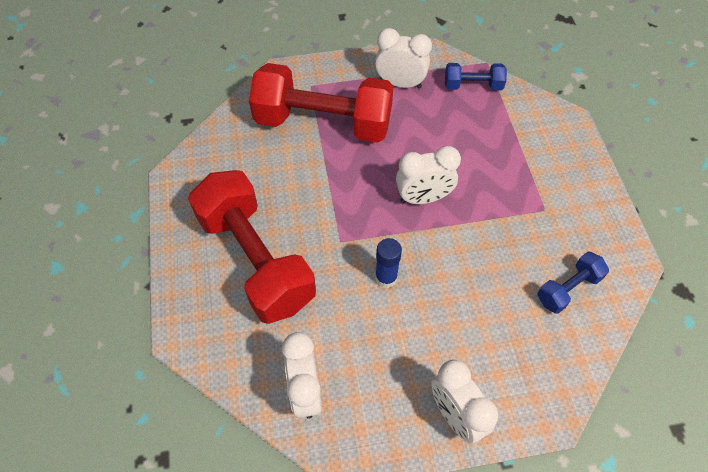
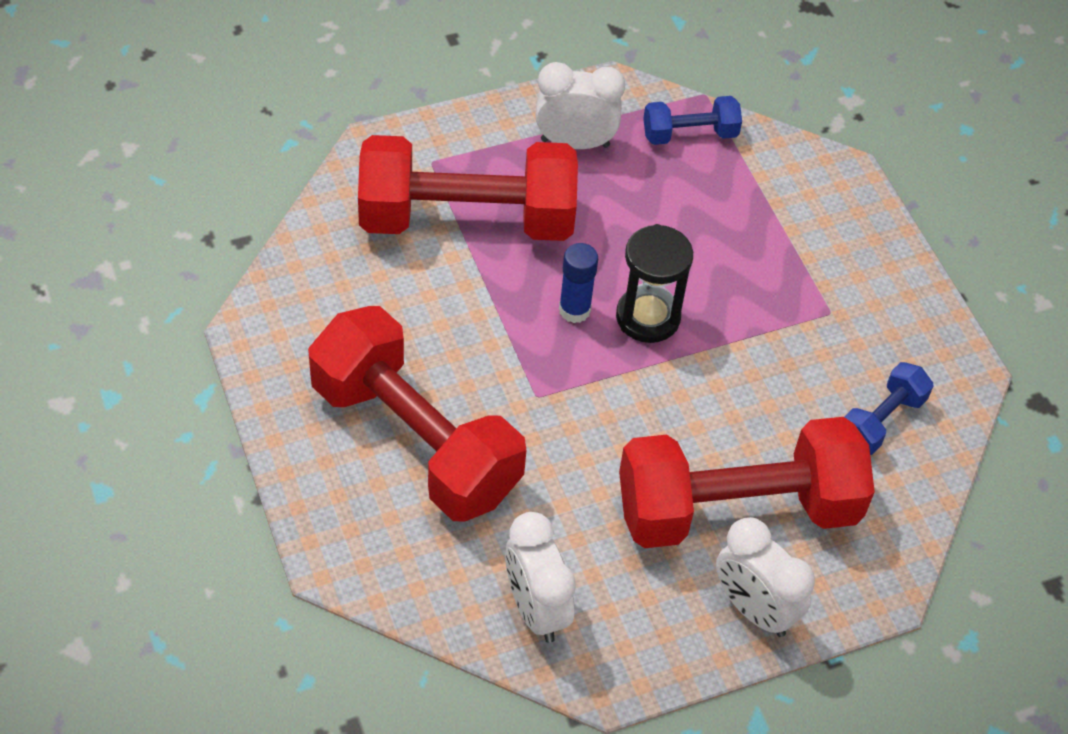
camera: 15 degrees left, 5 degrees down
(386, 277) = (617, 440): blue glue stick -> blue glue stick (574, 310)
(423, 198) = (648, 317): white clock -> black hourglass
(457, 338) = (737, 509): none -> red dumbbell

